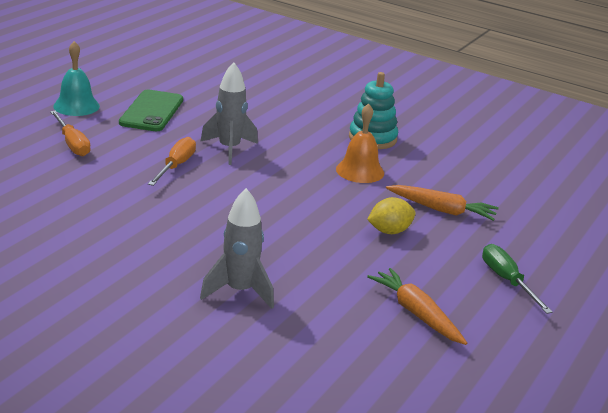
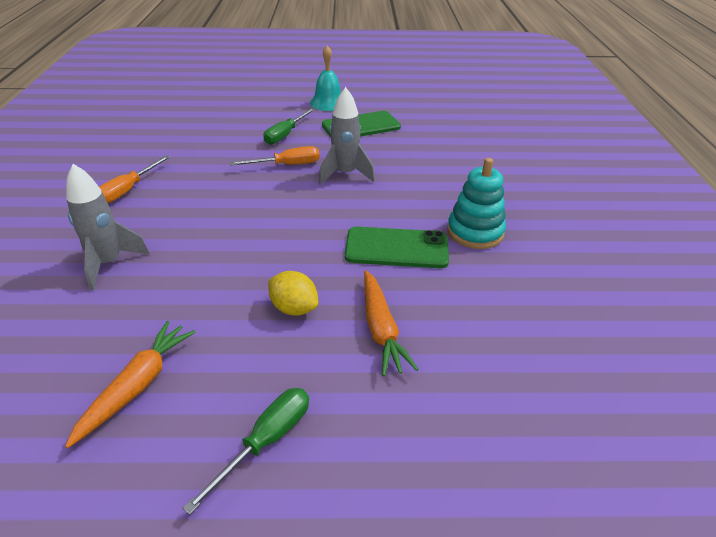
camera: 60 degrees right, 10 degrees up
(72, 144) = (270, 121): orange screwdriver -> orange screwdriver (128, 190)
(114, 147) = (285, 135): none -> green screwdriver
(360, 171) = (396, 248): orange bell -> green phone

